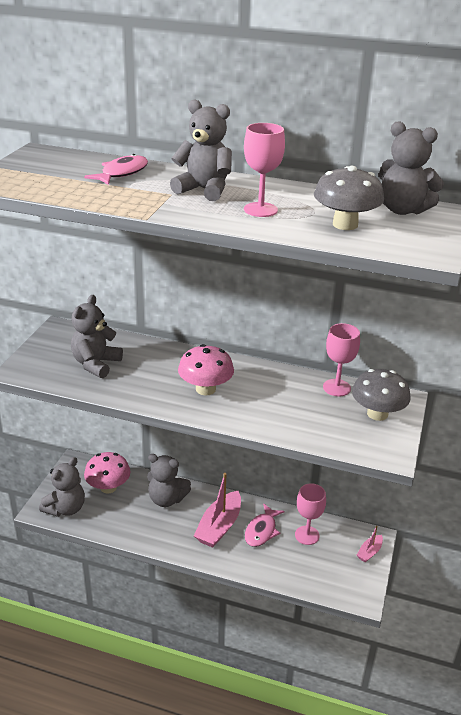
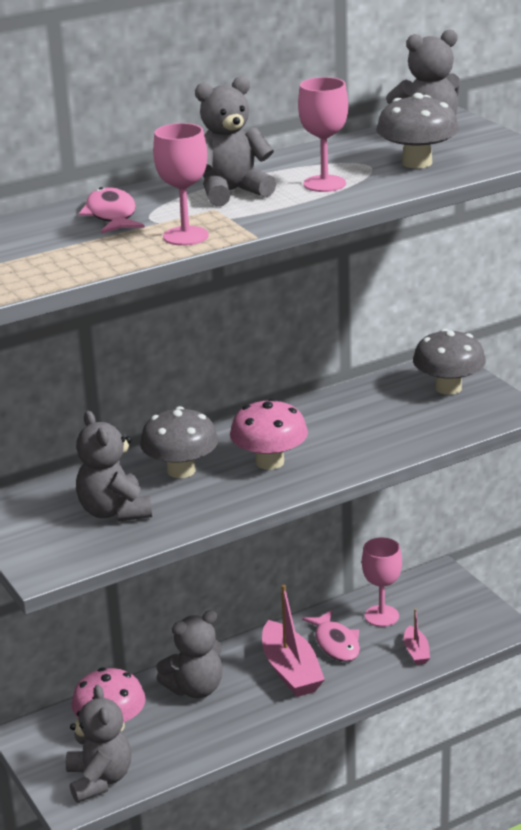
camera: 45 degrees left, 5 degrees down
(160, 364) = (181, 470): none -> grey mushroom
(336, 388) = (378, 389): pink goblet -> pink goblet (185, 236)
(369, 552) = (454, 588): pink boat -> pink boat (416, 652)

